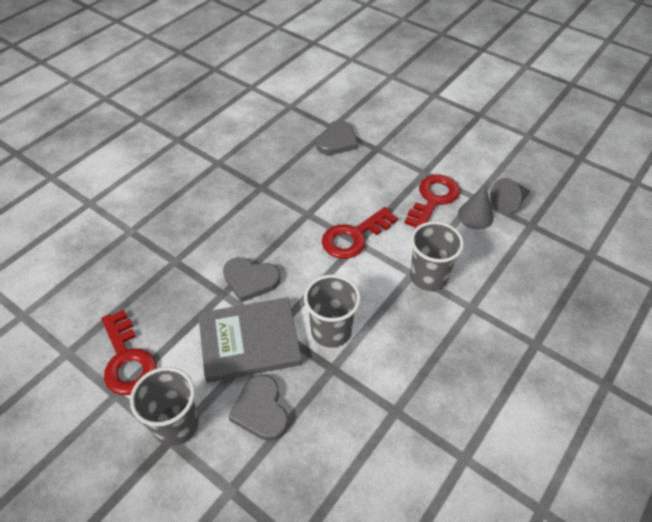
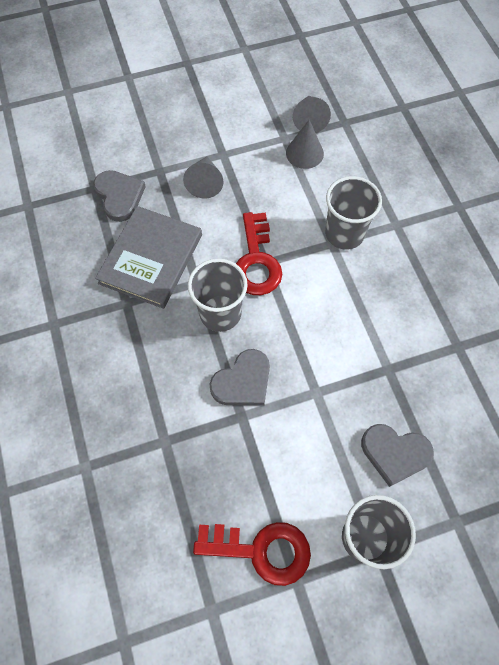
camera: 55 degrees left, 15 degrees up
(249, 341) = (315, 422): grey book -> grey book (151, 259)
(331, 331) = (349, 346): grey cup -> grey cup (220, 313)
(391, 175) = (205, 182): none -> grey cone
(433, 199) = (261, 170): red key -> none

